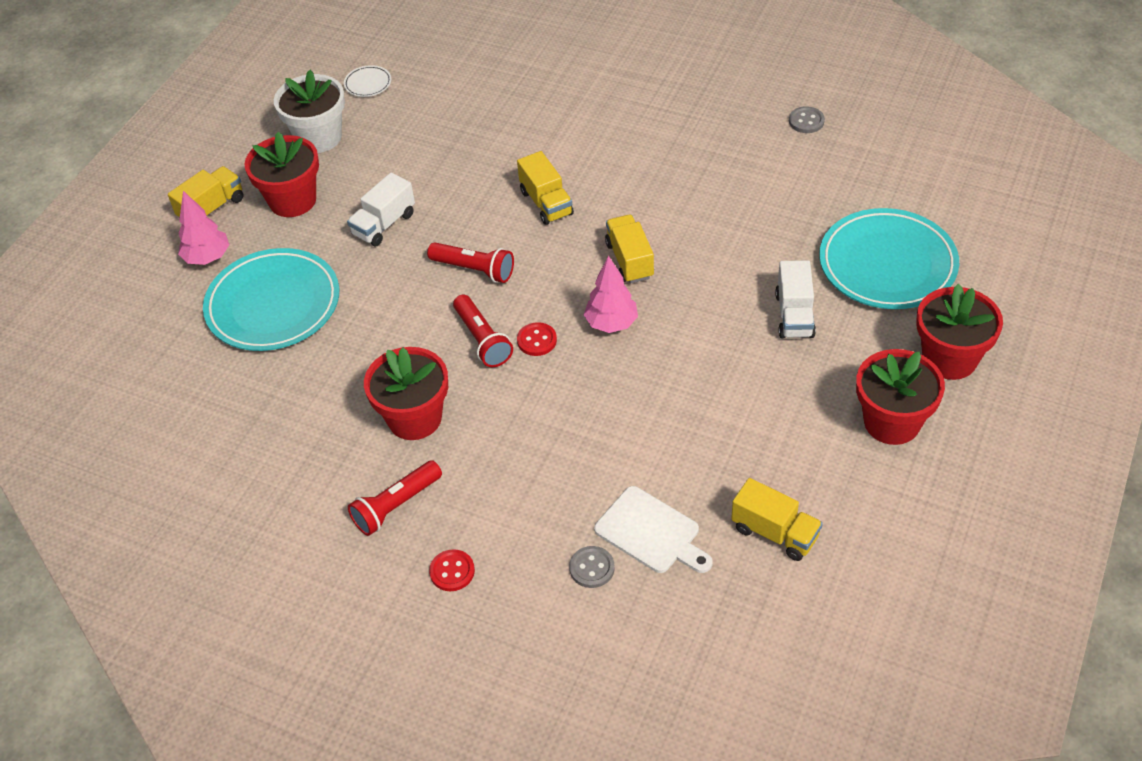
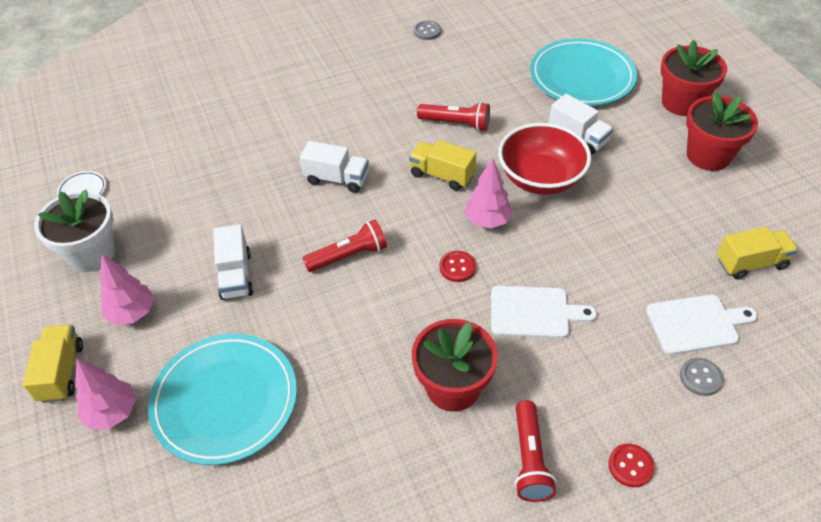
camera: 50 degrees left, 0 degrees up
(292, 200) = (132, 313): red flower pot -> pink tree
(482, 340) = (421, 296): red flashlight -> red flashlight (456, 123)
(542, 418) = (534, 312): none -> white cutting board
(546, 203) = (336, 179): yellow truck -> white truck
(706, 324) = (540, 178): none -> red bowl

